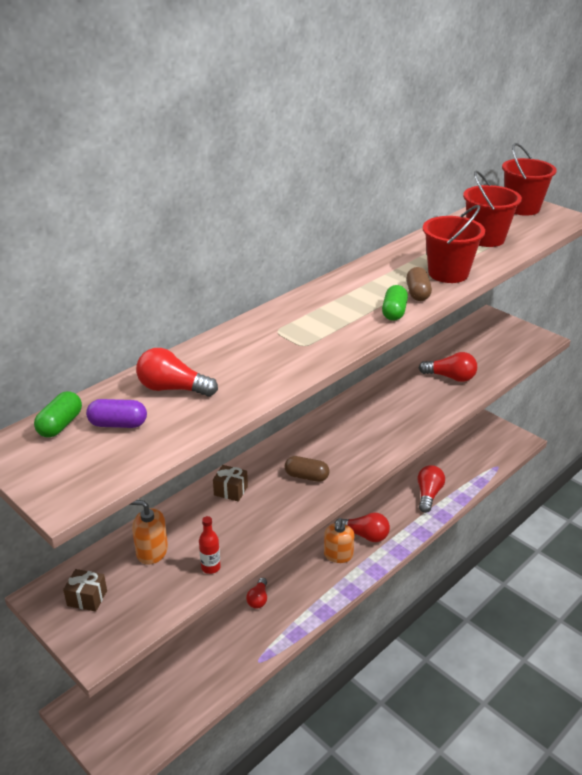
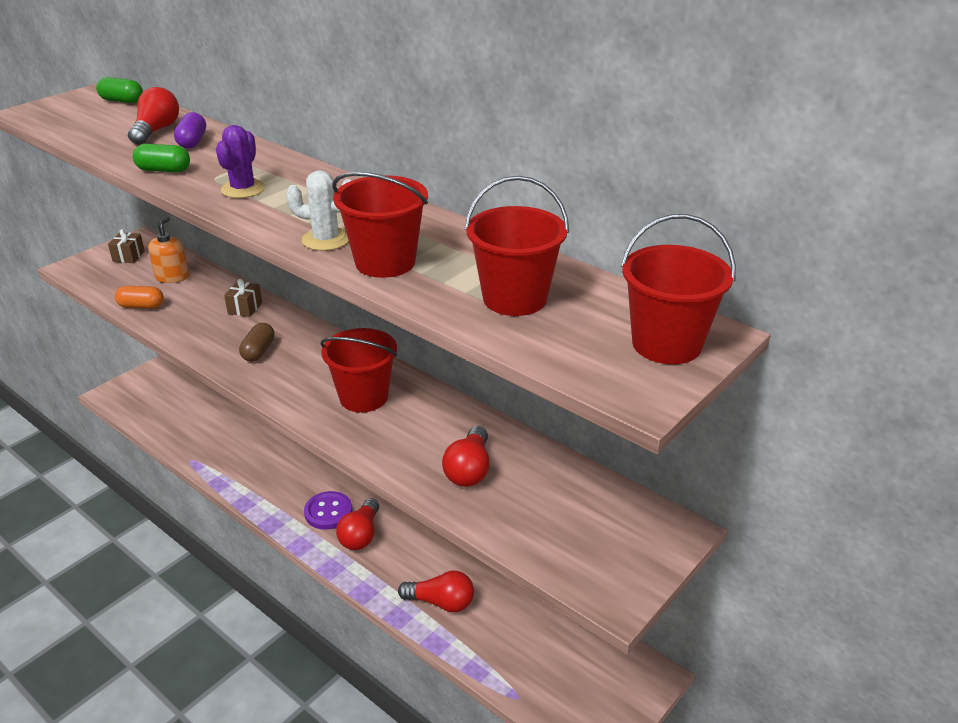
camera: 85 degrees right, 0 degrees up
(118, 424) = (112, 117): purple capsule -> purple capsule (192, 142)
(210, 567) = (141, 306): red bottle -> orange capsule
(258, 599) = (269, 453): red light bulb -> none
(328, 330) = (243, 189): none -> purple cactus
(338, 555) = (328, 512): orange soap dispenser -> purple button
(373, 419) = (363, 397): none -> red bucket
(394, 312) = (277, 224): green capsule -> green capsule (164, 170)
(417, 293) = (326, 240): brown capsule -> white cactus

